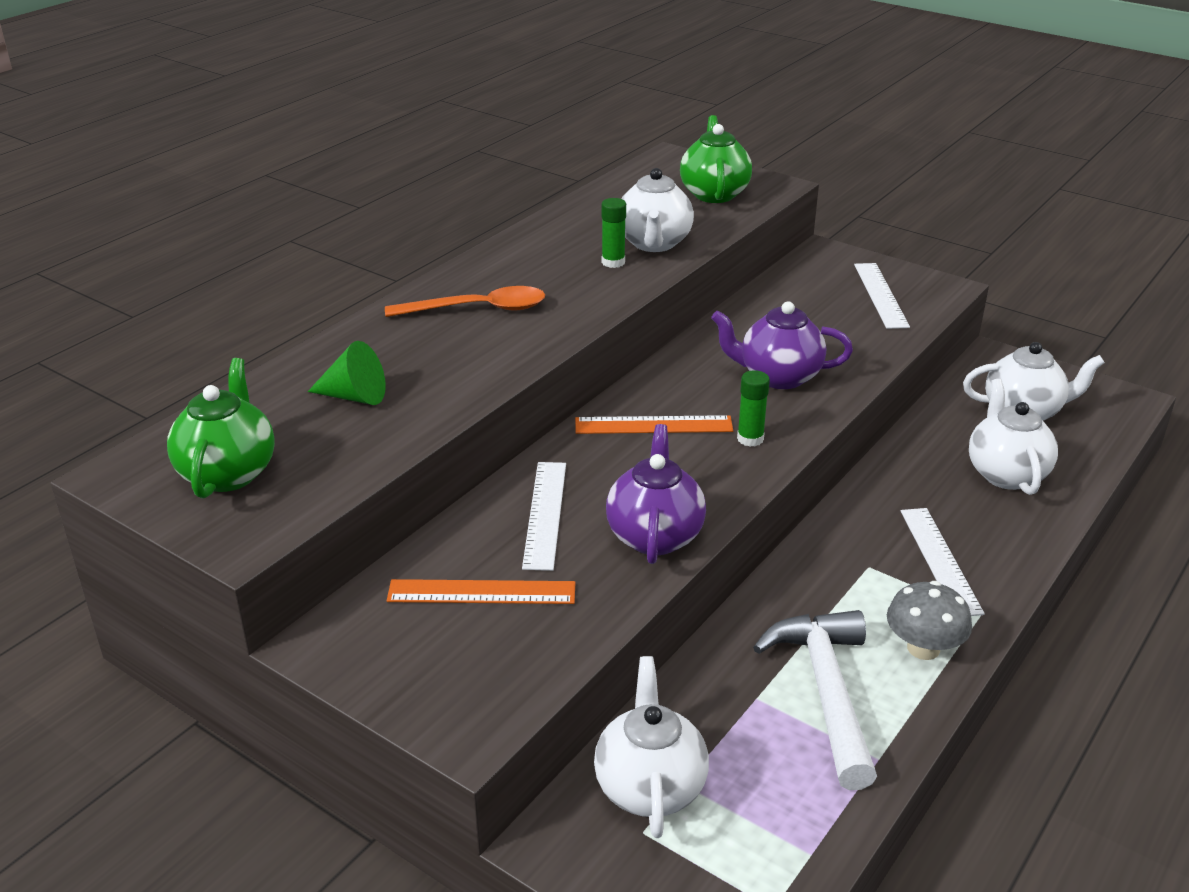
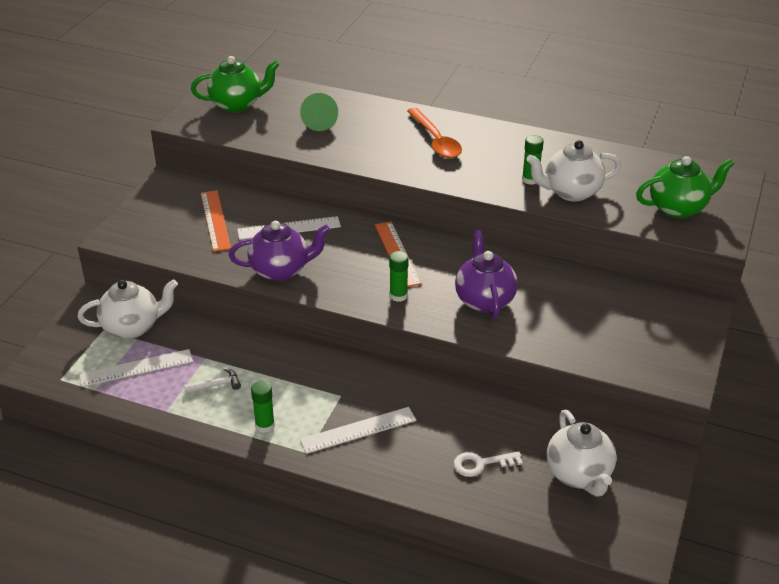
camera: 75 degrees right, 5 degrees up
(826, 691) = (216, 385): white hammer -> white hammer, size x0.41
(881, 295) = (644, 343): white ruler -> white ruler (136, 368)
(923, 648) = (265, 425): grey mushroom -> green glue stick
(1005, 474) = (481, 464): white teapot -> white key

